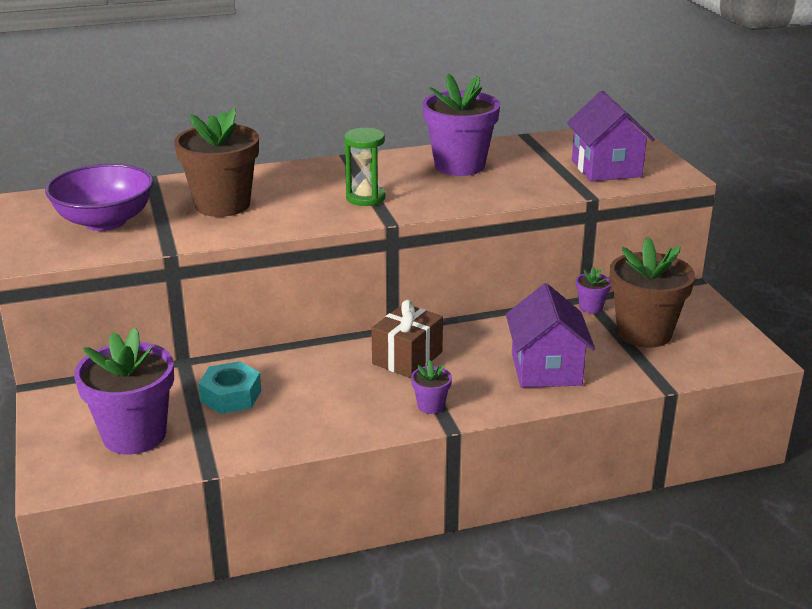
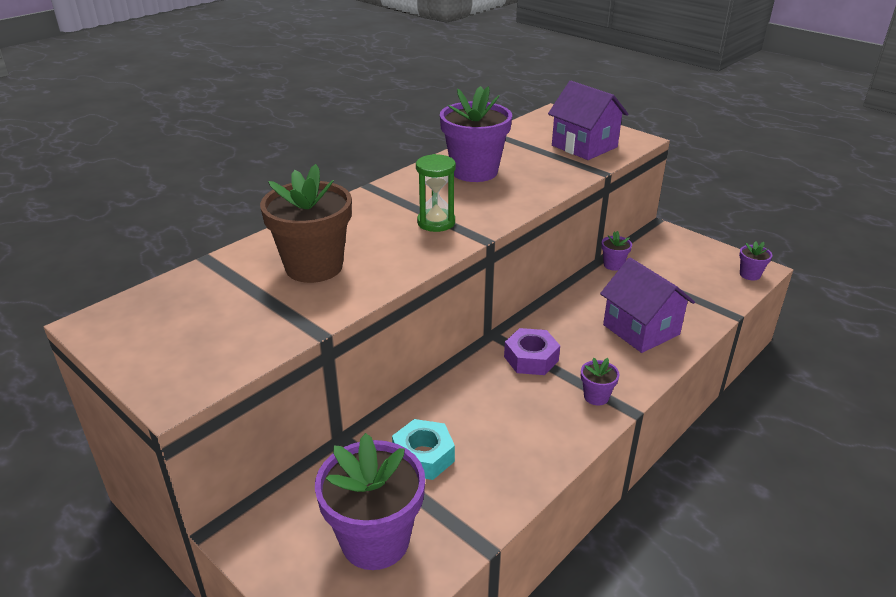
camera: 30 degrees left, 5 degrees up
(105, 221) = (212, 321): purple bowl -> none
(407, 358) = (531, 358): brown gift -> purple nut
(644, 333) = (670, 274): brown flower pot -> none
(739, 359) = (750, 274): none -> purple flower pot

